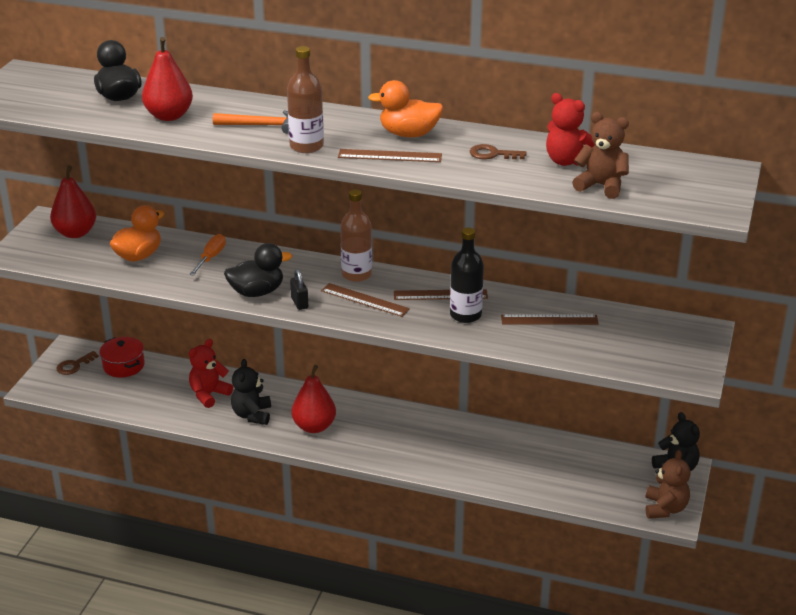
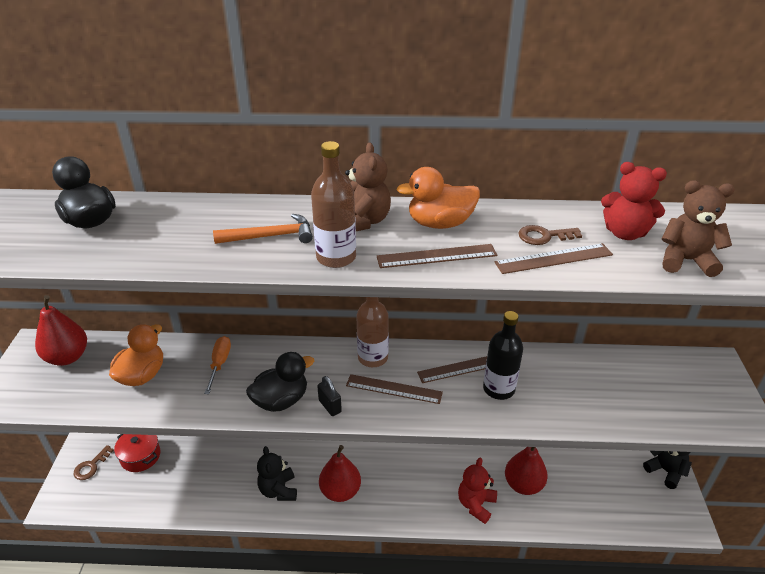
camera: 15 degrees left, 5 degrees up
(169, 116) = (157, 239): red pear -> red pear (523, 484)
(209, 394) = (231, 474): red teddy bear -> red teddy bear (476, 504)
(549, 320) = (578, 379): brown ruler -> brown ruler (553, 258)
(665, 508) = (679, 517): brown teddy bear -> brown teddy bear (364, 221)

